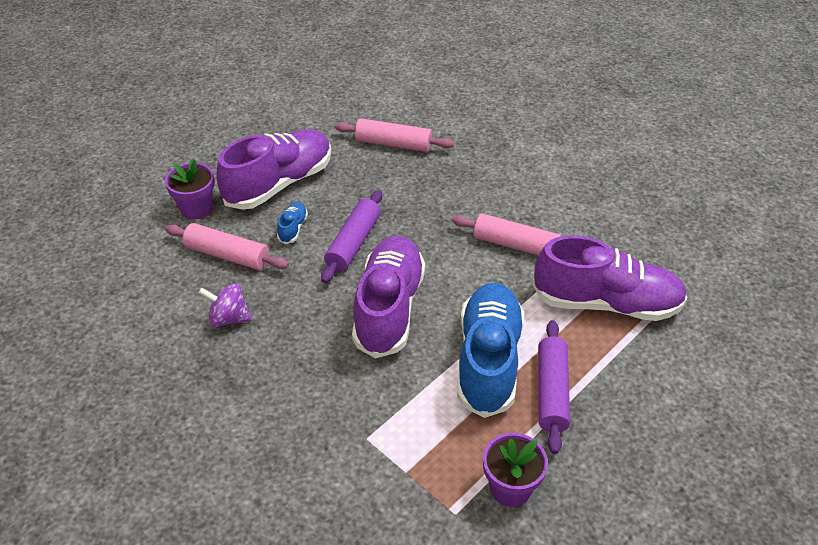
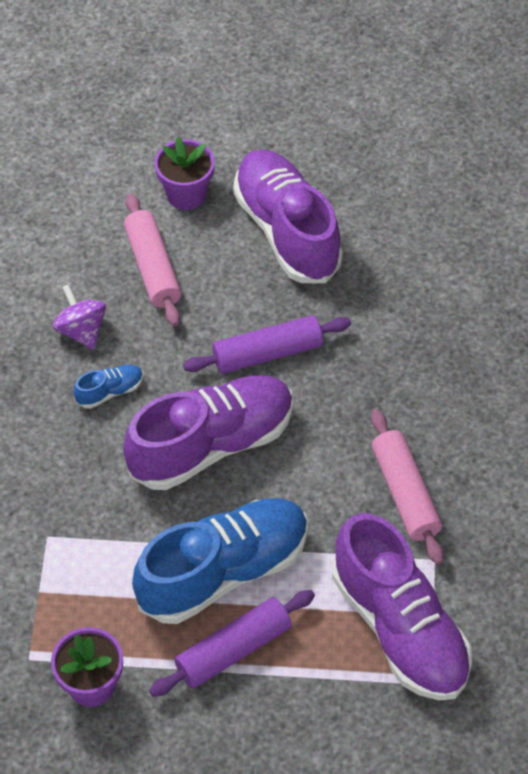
camera: 50 degrees right, 10 degrees up
(279, 183) = (286, 231): purple shoe -> purple shoe turned 120 degrees counterclockwise
(293, 228) = (237, 290): blue shoe -> blue shoe (110, 392)
(393, 144) = (449, 279): pink rolling pin -> none

